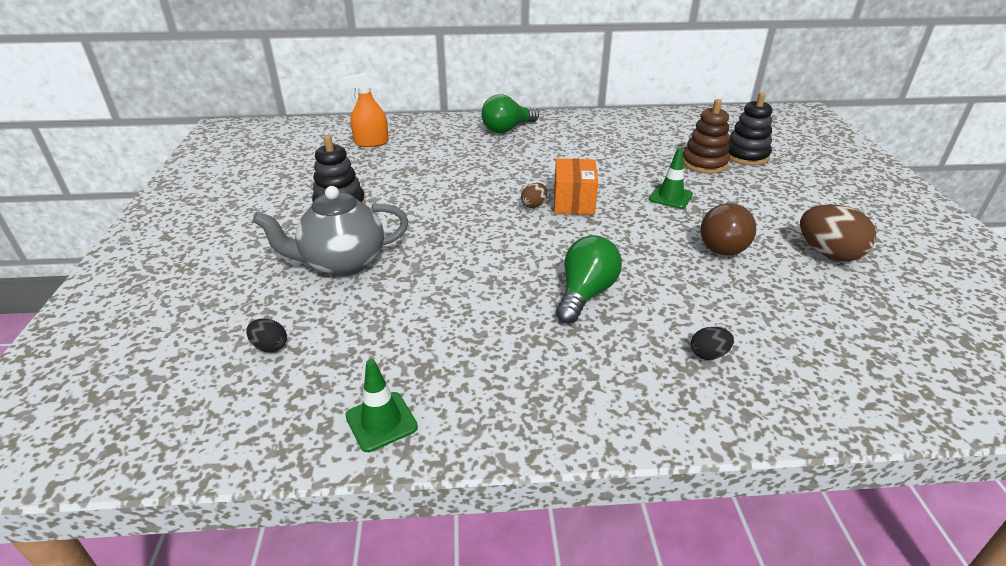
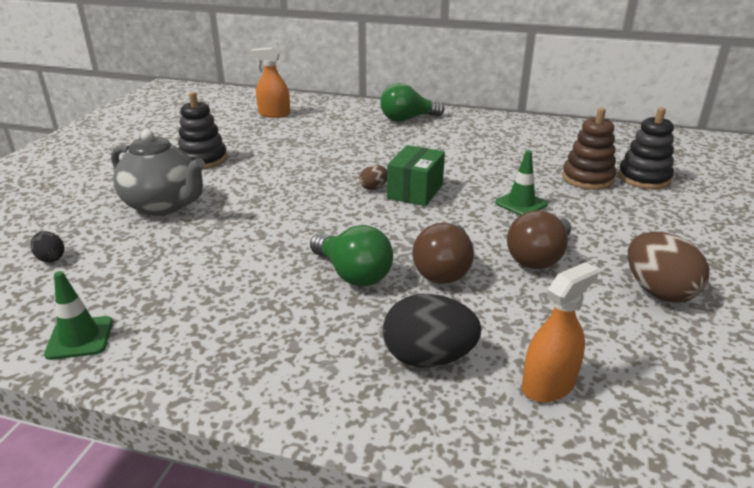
camera: 20 degrees right, 5 degrees down
(342, 263) = (163, 205): grey teapot -> grey teapot turned 150 degrees counterclockwise
(573, 202) = (415, 191): orange box -> green box
(585, 293) = (353, 274): green light bulb -> green light bulb turned 90 degrees clockwise
(657, 272) = (444, 270): none -> brown light bulb
(708, 354) = (428, 358): black egg -> black egg, size x1.99
(812, 352) = (548, 385): none -> orange spray bottle

